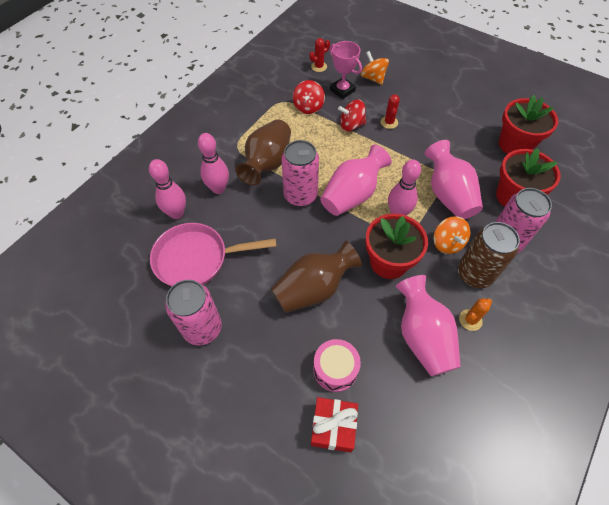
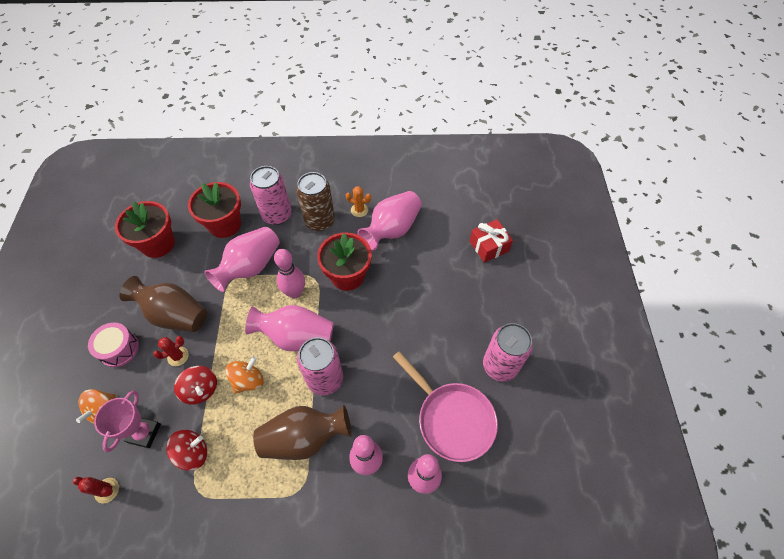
camera: 125 degrees left, 0 degrees up
(313, 288) = (408, 312): brown vase -> brown vase (174, 315)
(335, 369) = (454, 264): pink drum -> pink drum (119, 349)
(447, 243) = (302, 247): orange spinning top -> orange spinning top (248, 380)

